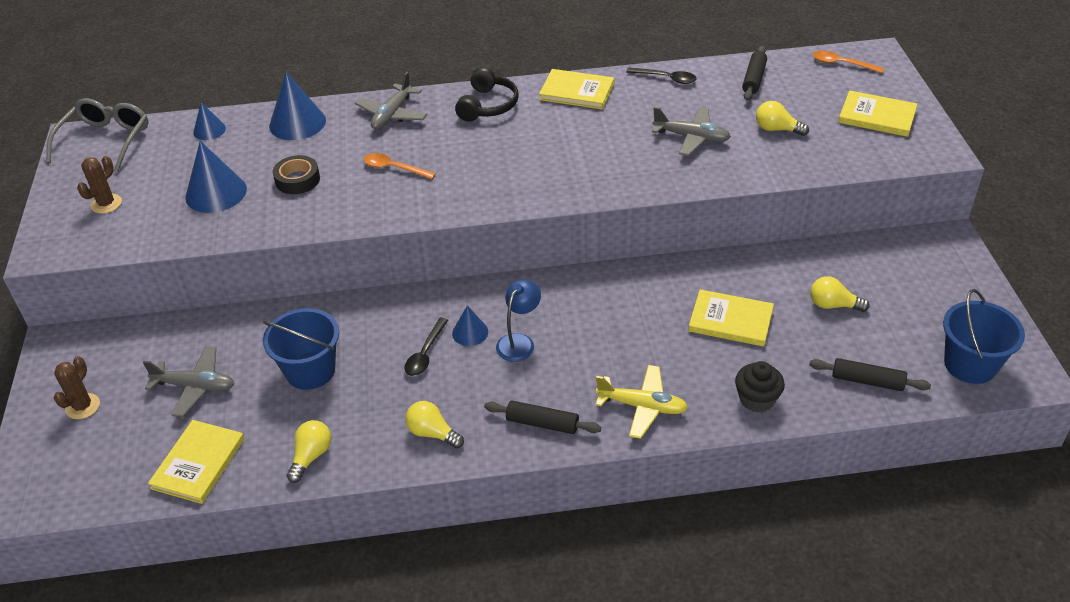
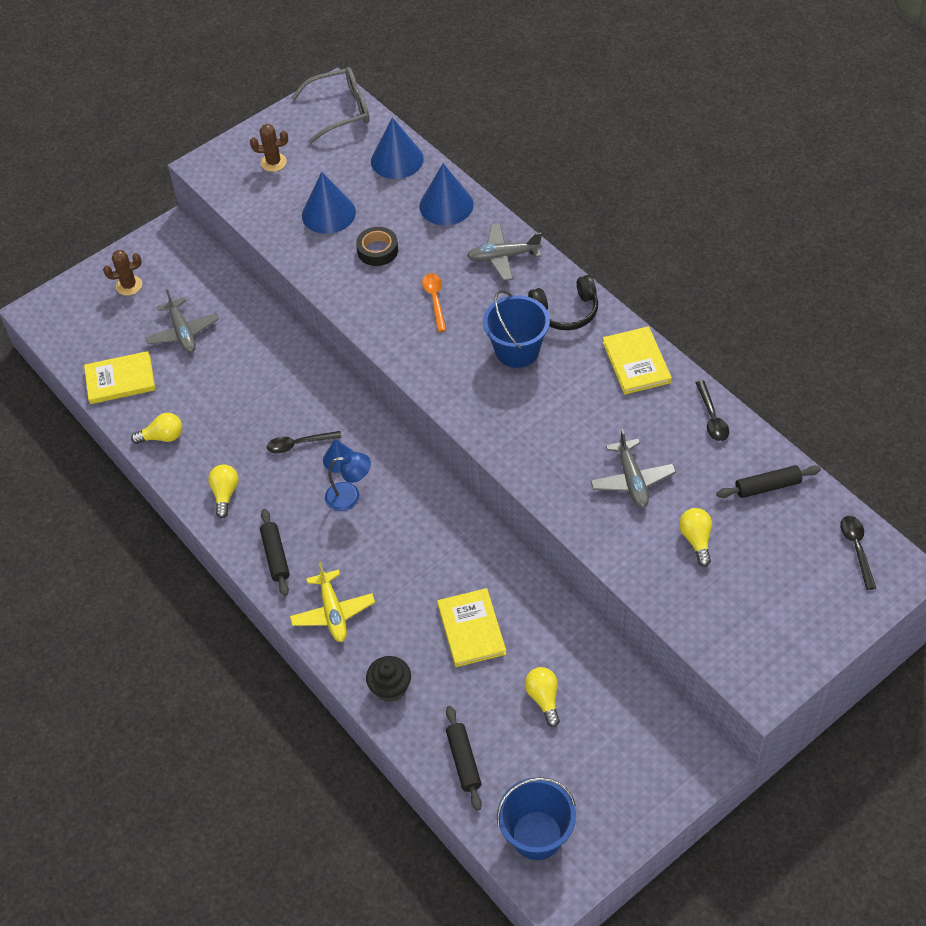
camera: 60 degrees right, 10 degrees up
(209, 130) = (397, 160): blue cone -> blue cone, size x1.76
(310, 371) = (238, 386): blue bucket -> blue bucket (517, 350)
(842, 64) = (857, 549): orange spoon -> black spoon
(877, 116) = (783, 614): yellow book -> none

